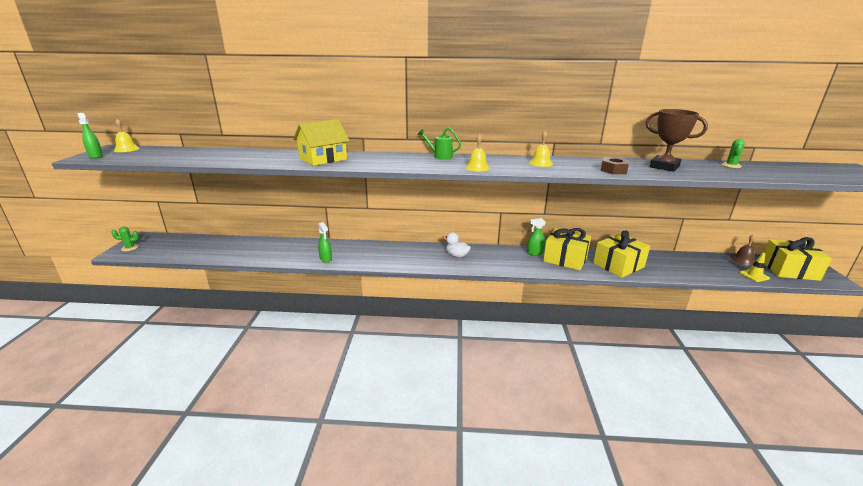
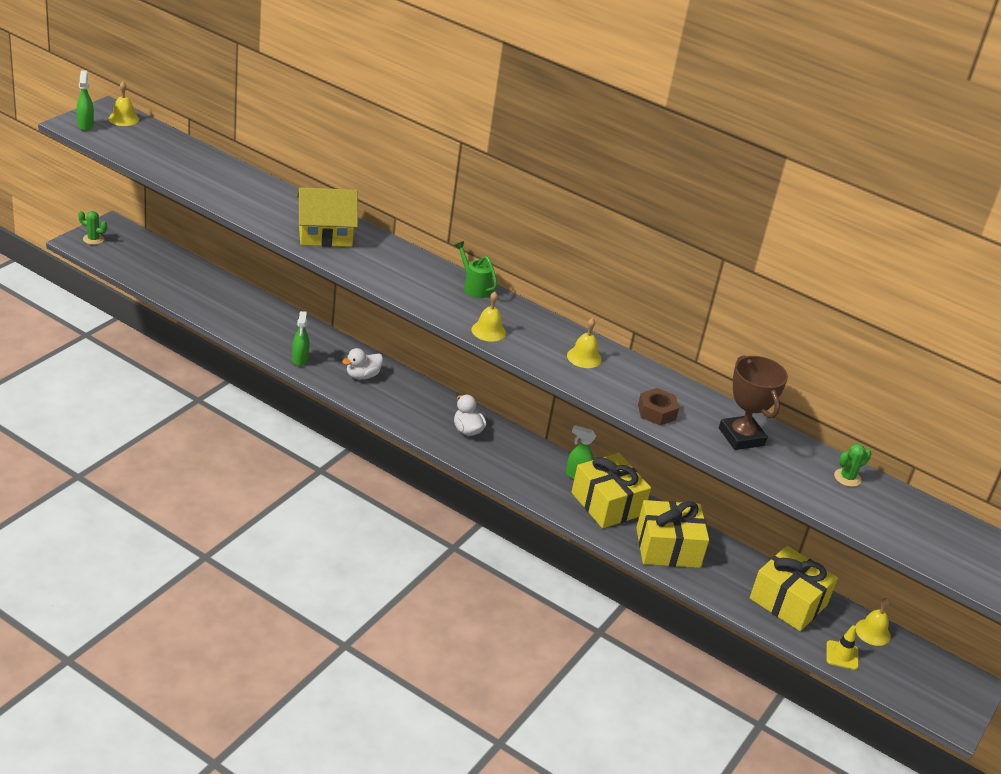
camera: 25 degrees right, 10 degrees up
(371, 253) = (362, 376): none -> white duck
(743, 260) = (872, 632): brown bell -> yellow bell
(789, 270) = (915, 677): yellow gift -> yellow gift (788, 601)

